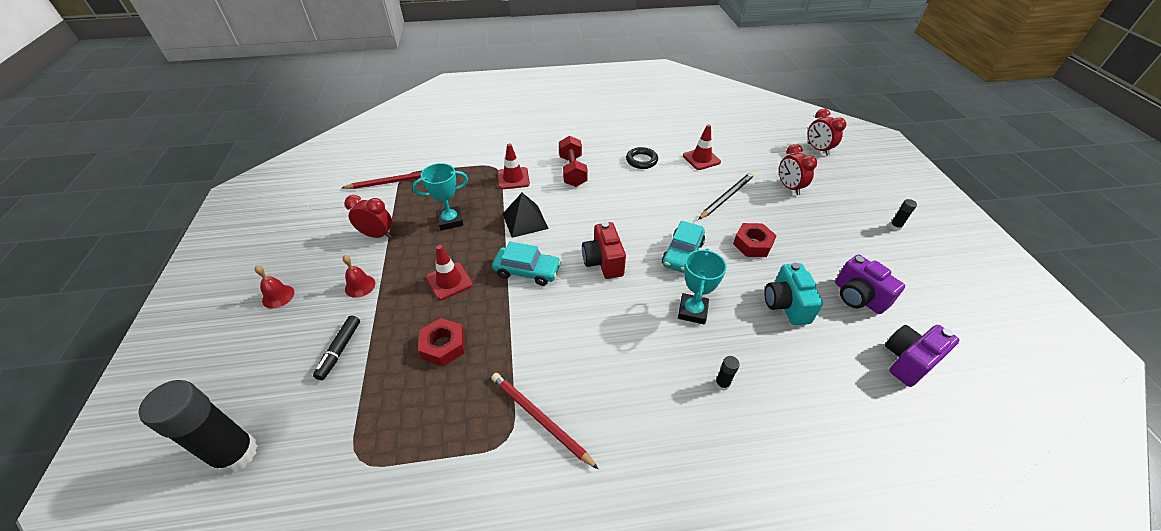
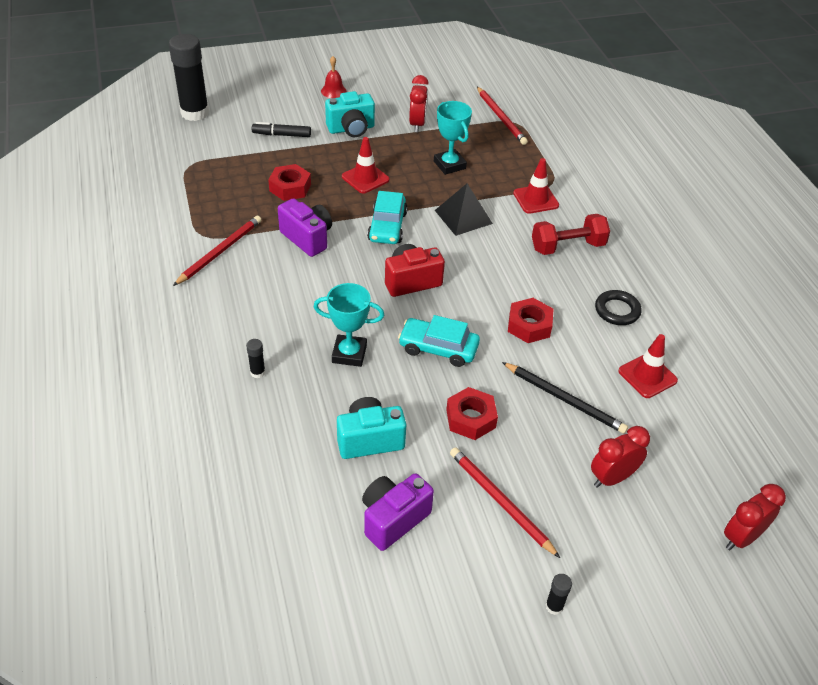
camera: 80 degrees right, 0 degrees up
(360, 286) = (351, 129): red bell -> turquoise camera
(656, 202) = (529, 325): none -> red nut
(823, 239) = (500, 501): none -> red pencil
(908, 361) = (294, 549): purple camera -> purple camera (307, 238)

